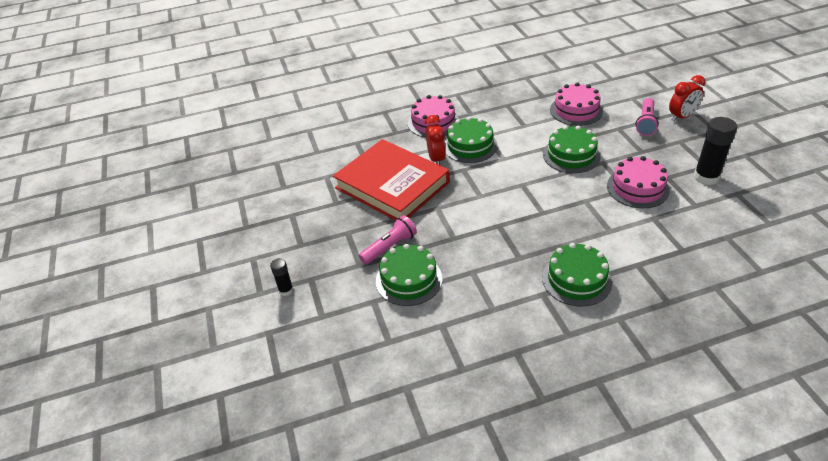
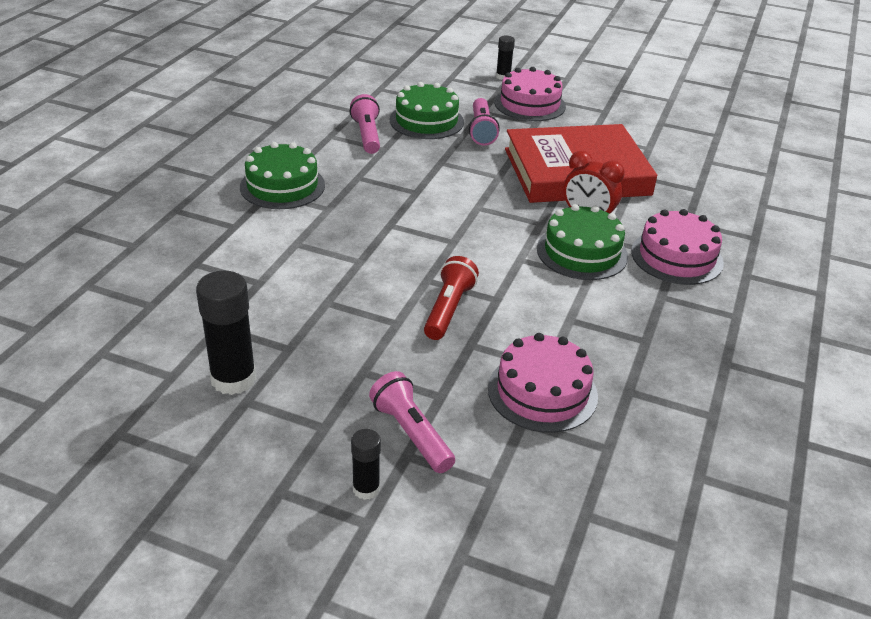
camera: 125 degrees right, 5 degrees down
(467, 292) = (367, 135): none -> pink flashlight
(571, 155) = (449, 309): green cake -> red flashlight
(637, 188) = (314, 310): pink cake -> pink cake (530, 104)
(682, 117) = (366, 489): red clock -> black glue stick

